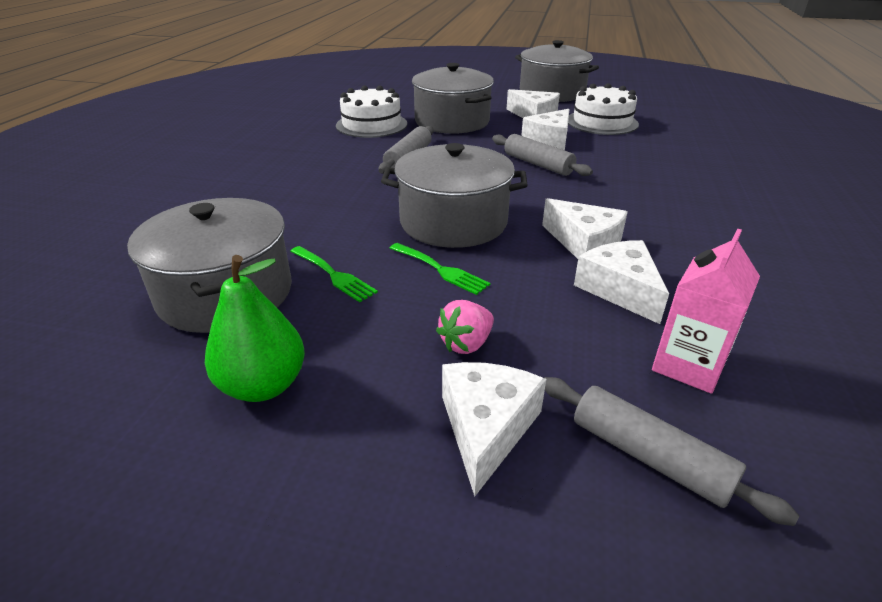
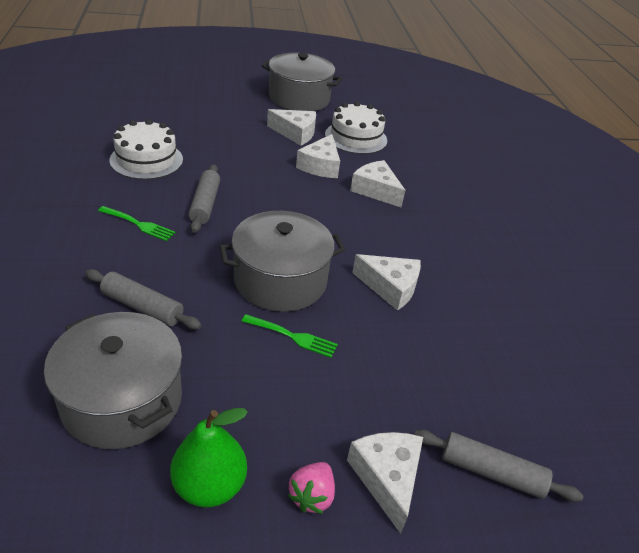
camera: 25 degrees left, 5 degrees up
(334, 275) = (207, 360): green fork -> green fork (139, 224)
(452, 121) = (223, 148): grey pot -> none
(466, 344) = (343, 407): pink strawberry -> pink strawberry (311, 496)
(538, 164) = (322, 199): grey rolling pin -> grey rolling pin (142, 307)
(620, 289) = (430, 331): white cheese -> white cheese (376, 190)
(688, 365) = (493, 392): pink carton -> none

